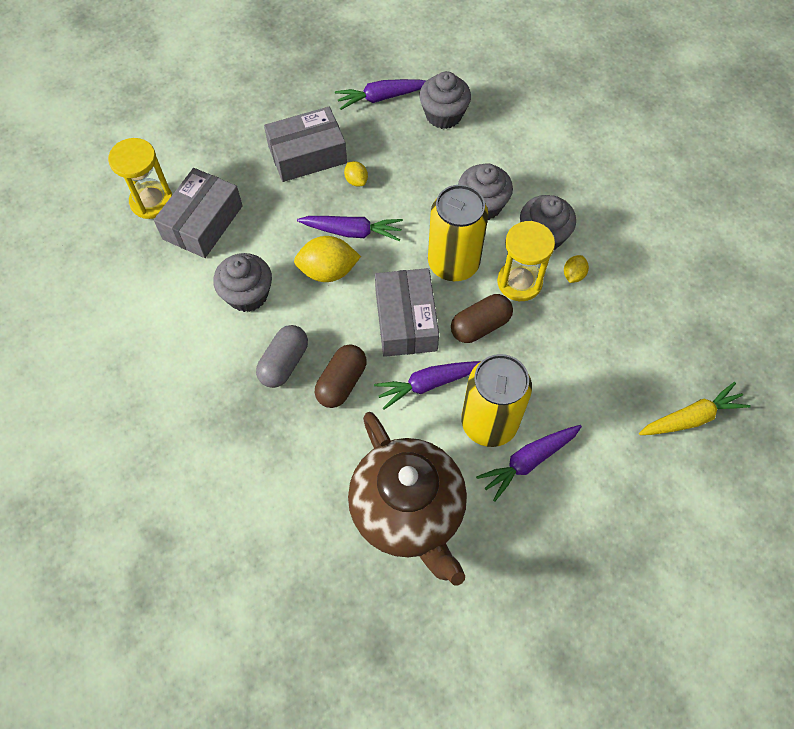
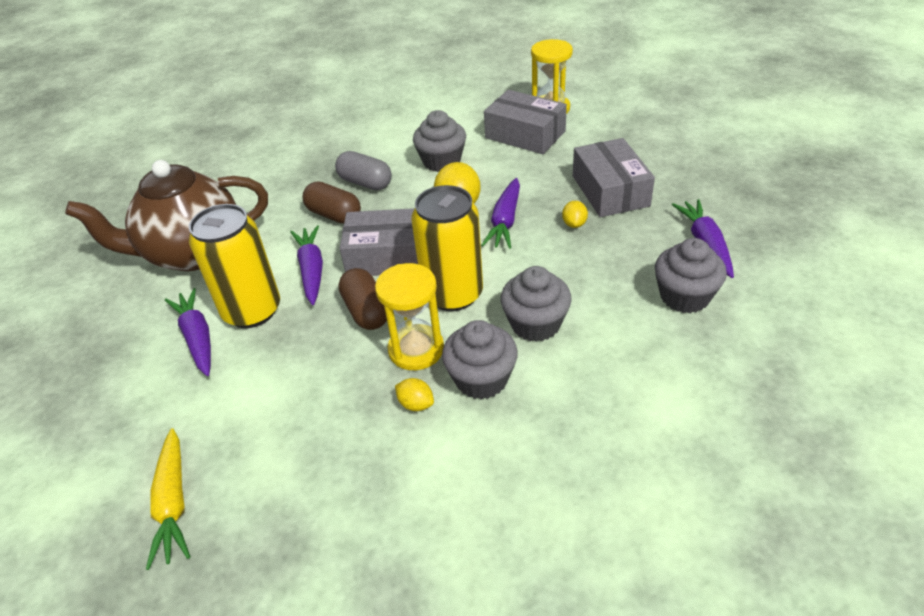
camera: 100 degrees right, 20 degrees down
(356, 181) = (574, 224): yellow lemon -> yellow lemon turned 60 degrees counterclockwise

